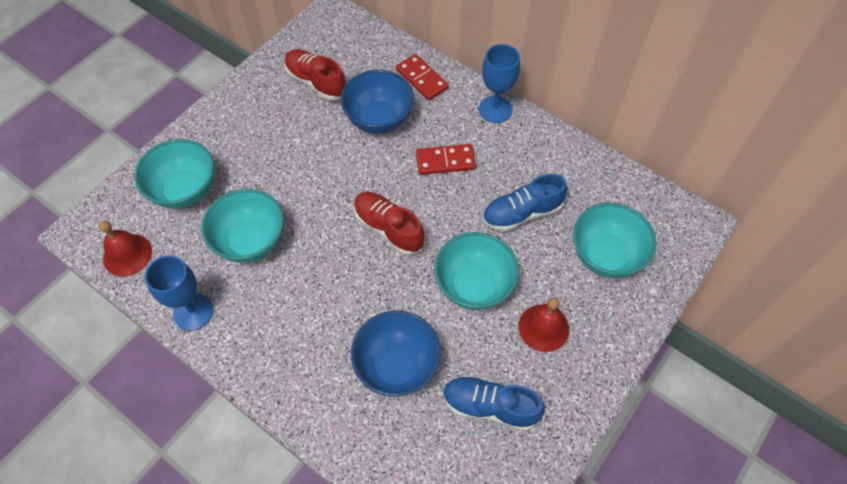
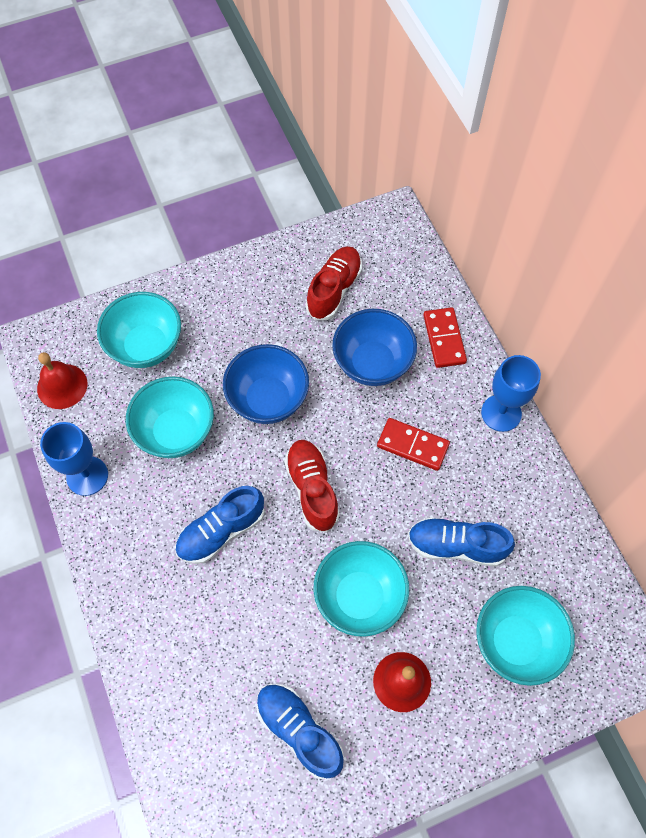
camera: 30 degrees right, 5 degrees up
(316, 82) = (334, 290): red shoe -> red shoe turned 45 degrees clockwise
(335, 295) = (221, 531): none -> blue shoe
(397, 366) = (237, 636): blue bowl -> blue bowl (268, 399)

